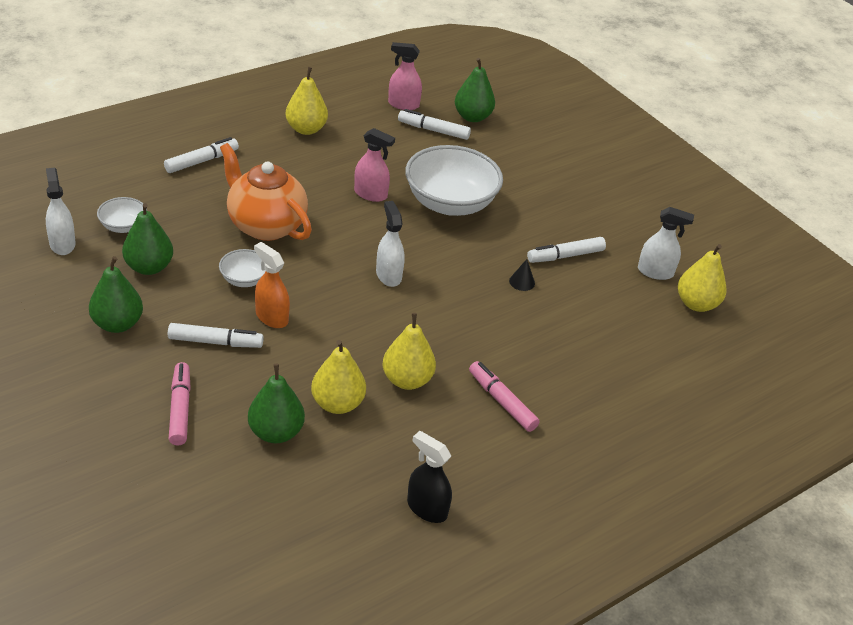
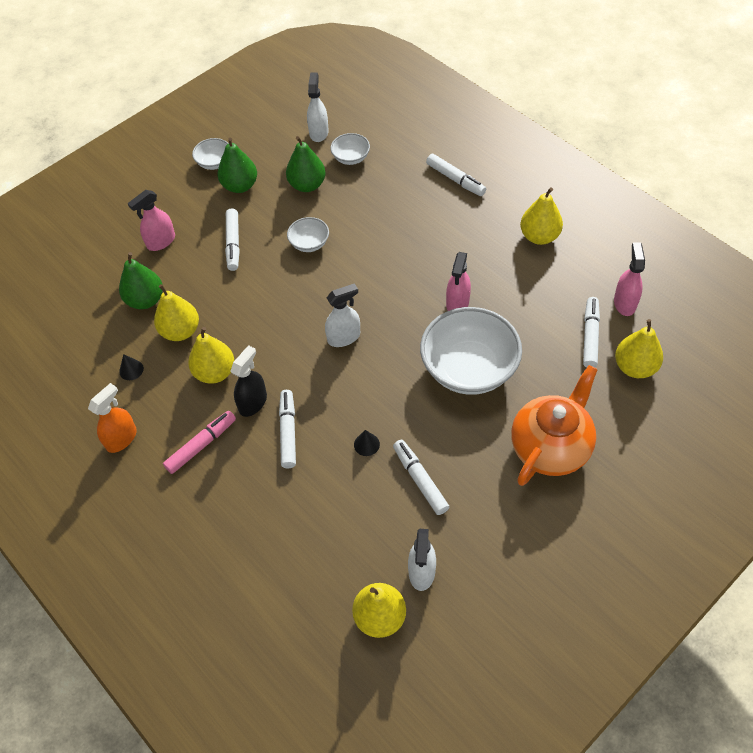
camera: 90 degrees right, 15 degrees up
(59, 342) = (214, 163): none -> white bowl
(62, 244) = (319, 132): white spray bottle -> white spray bottle turned 60 degrees counterclockwise
(180, 409) = (161, 241): pink marker -> pink spray bottle
(265, 225) = (383, 240): orange teapot -> orange teapot (550, 447)
(271, 317) = (269, 270): orange spray bottle -> orange spray bottle (121, 438)
(383, 454) = (131, 370): none -> black cone
(427, 508) = (80, 407): black spray bottle -> black spray bottle (253, 402)
(472, 117) = (635, 367): green pear -> yellow pear
(498, 333) = (288, 432): none -> white marker

